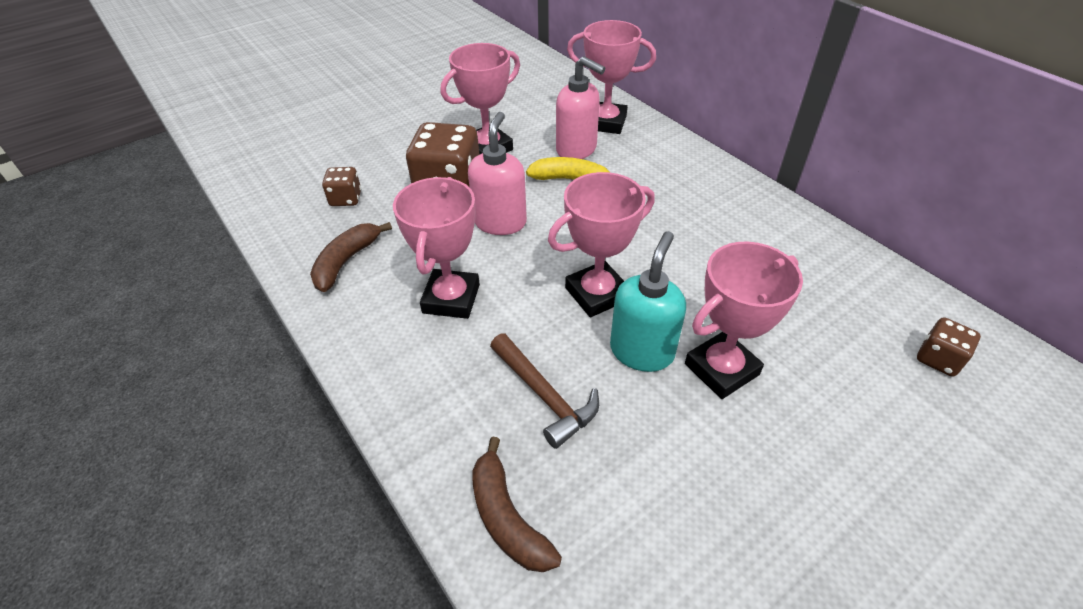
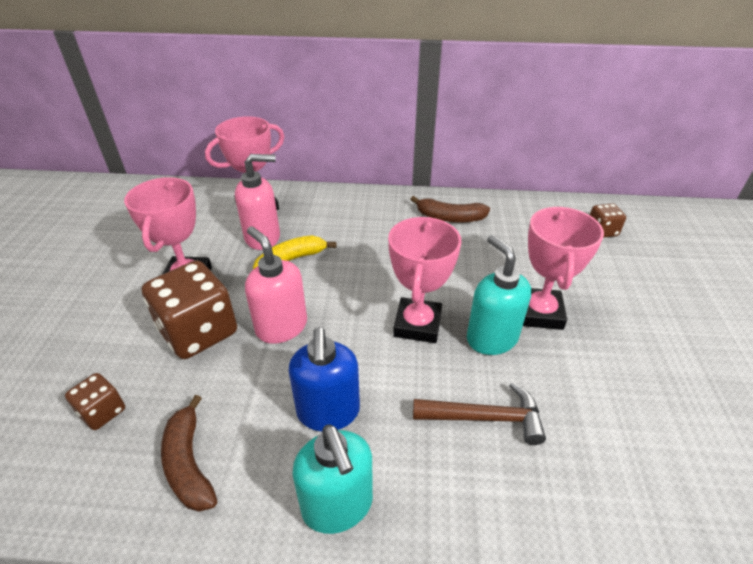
camera: 50 degrees left, 5 degrees down
(381, 354) = (338, 505): none -> turquoise soap dispenser
(451, 299) = (328, 412): pink trophy -> blue soap dispenser
(507, 517) = (581, 518): brown banana -> brown banana (450, 218)

